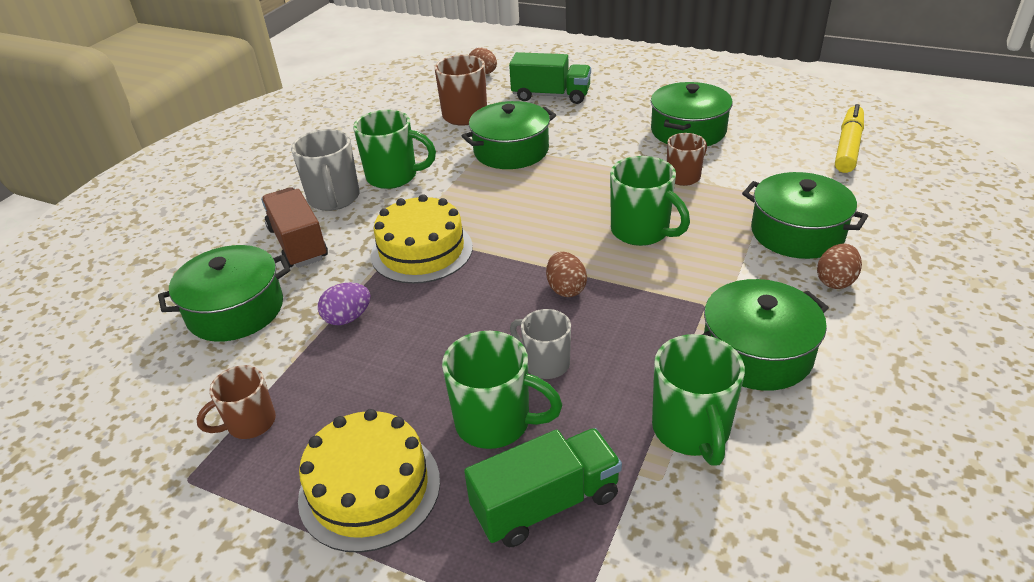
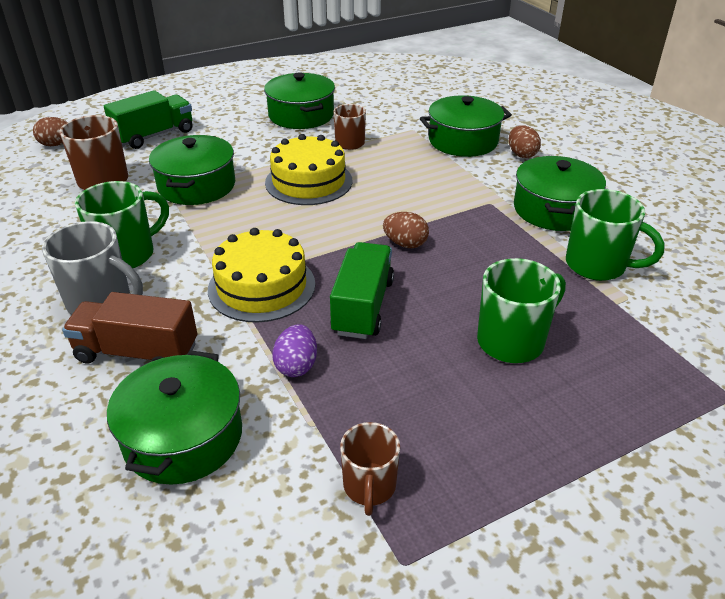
camera: 55 degrees left, 0 degrees up
(369, 488) = (523, 438): yellow cake -> yellow cake (309, 181)
(545, 363) = (474, 290): grey mug -> none
(546, 503) = (611, 354): green truck -> green truck (363, 306)
(641, 231) = (385, 186): green mug -> none
(848, 147) = (406, 85): yellow marker -> none

